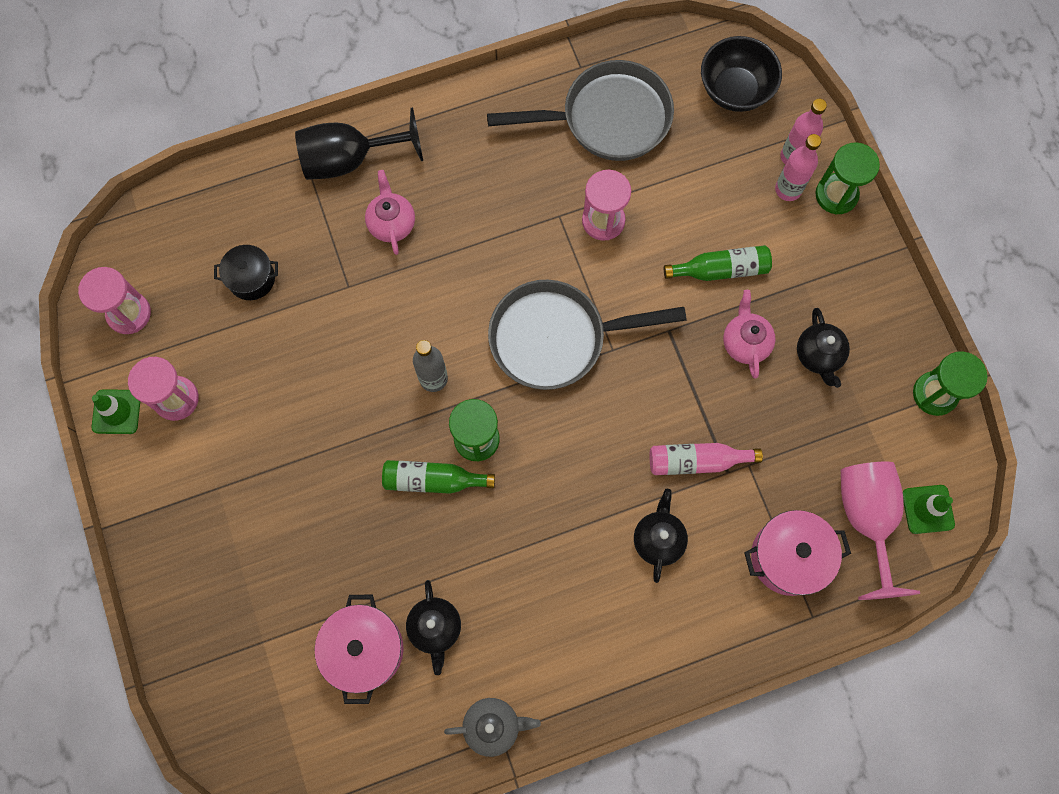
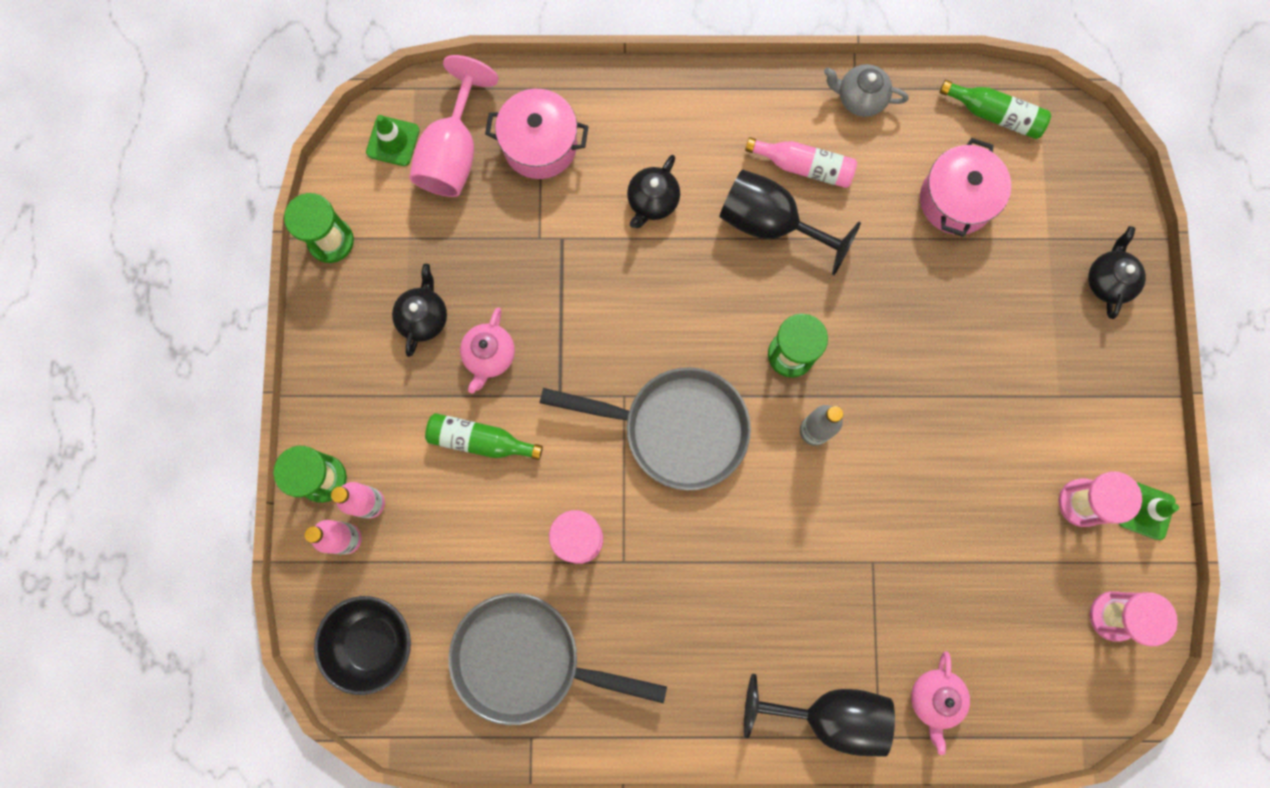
camera: 160 degrees left, 5 degrees up
(251, 278) = (973, 609): black pot -> none
(392, 223) = (805, 619): pink teapot -> pink teapot (934, 698)
(433, 480) = (846, 330): green bottle -> green bottle (995, 114)
(435, 628) = (885, 196): black teapot -> black teapot (1108, 281)
(538, 558) = (770, 223): none -> black goblet
(697, 461) = (586, 259): pink bottle -> pink bottle (804, 166)

